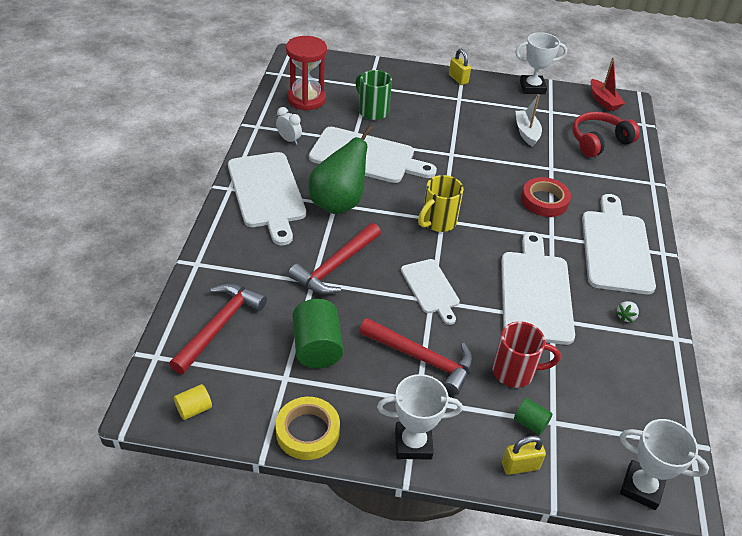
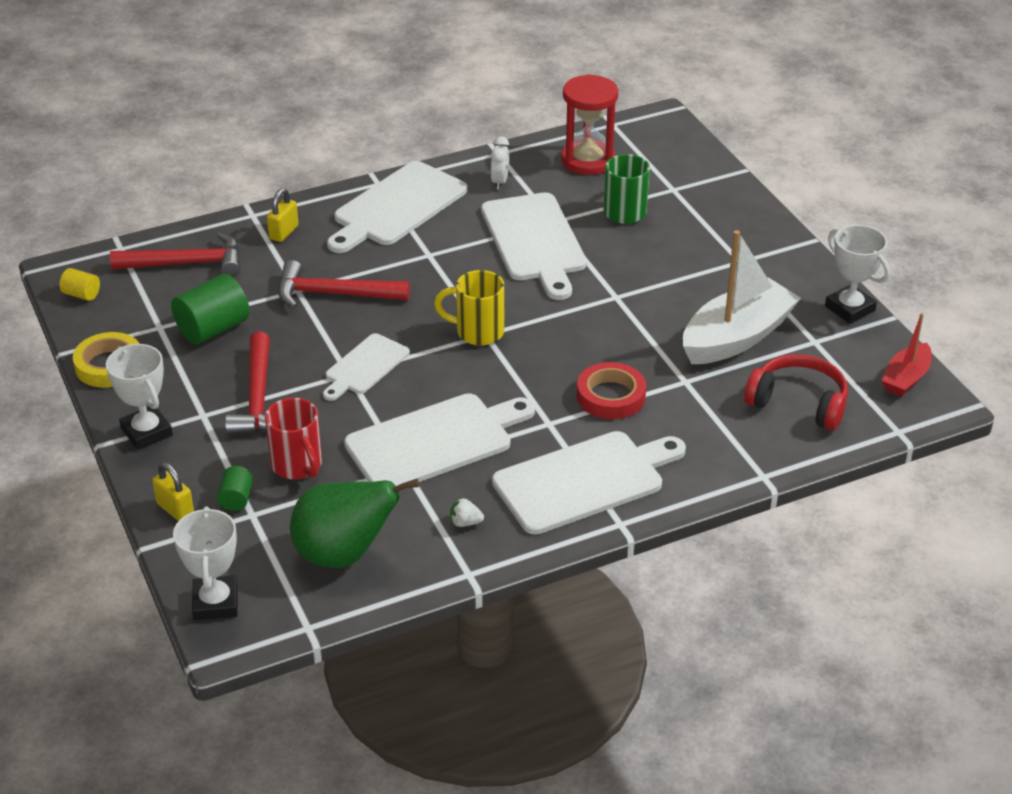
camera: 60 degrees right, 5 degrees down
(338, 203) = (432, 256): green pear -> green pear (344, 554)
(458, 79) = (783, 245): yellow padlock -> yellow padlock (284, 232)
(526, 132) = (737, 337): white boat -> white boat, size x1.84

